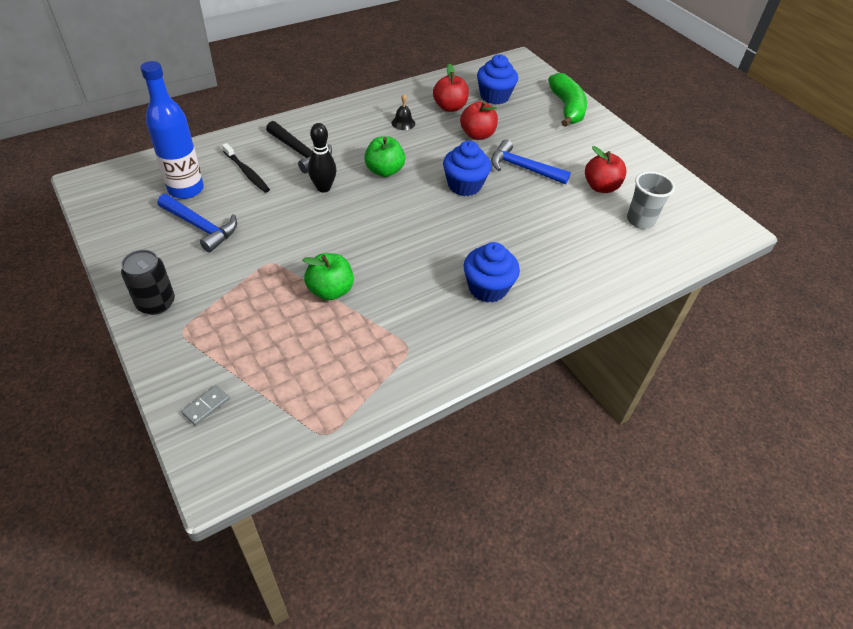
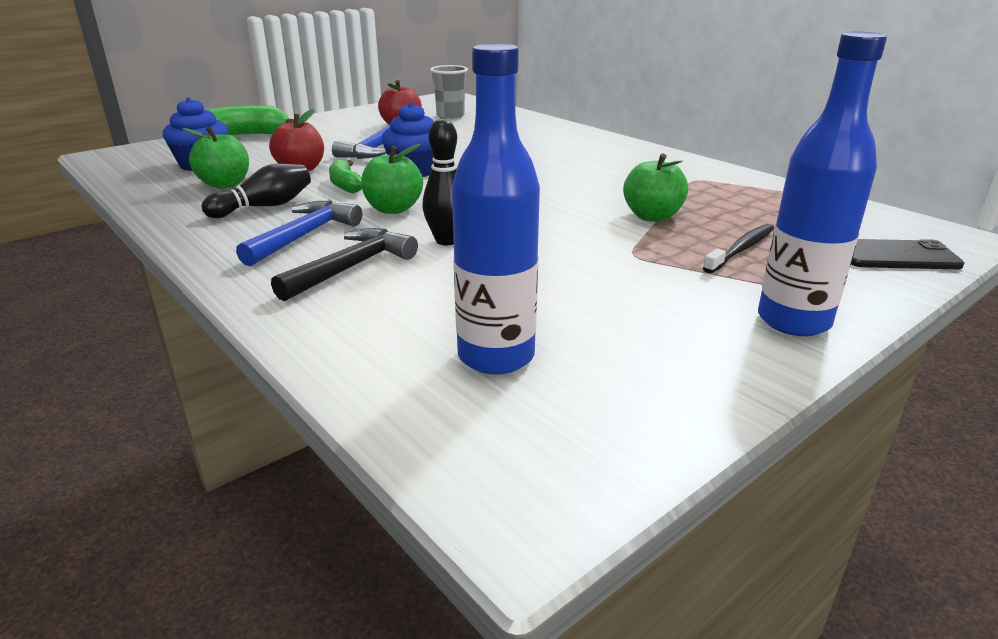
camera: 95 degrees left, 20 degrees down
(156, 303) = (793, 321): black can -> blue bottle
(201, 227) = (595, 319): blue hammer -> blue hammer (304, 236)
(206, 406) = (896, 256): grey domino -> black phone
(246, 172) = (421, 304): black toothbrush -> black toothbrush (741, 249)
(403, 123) = (264, 207): black bell -> black bowling pin
(438, 153) = (345, 185): none -> green banana
(450, 107) = (225, 184): red apple -> green apple
(487, 288) = (585, 157): blue cupcake -> none

